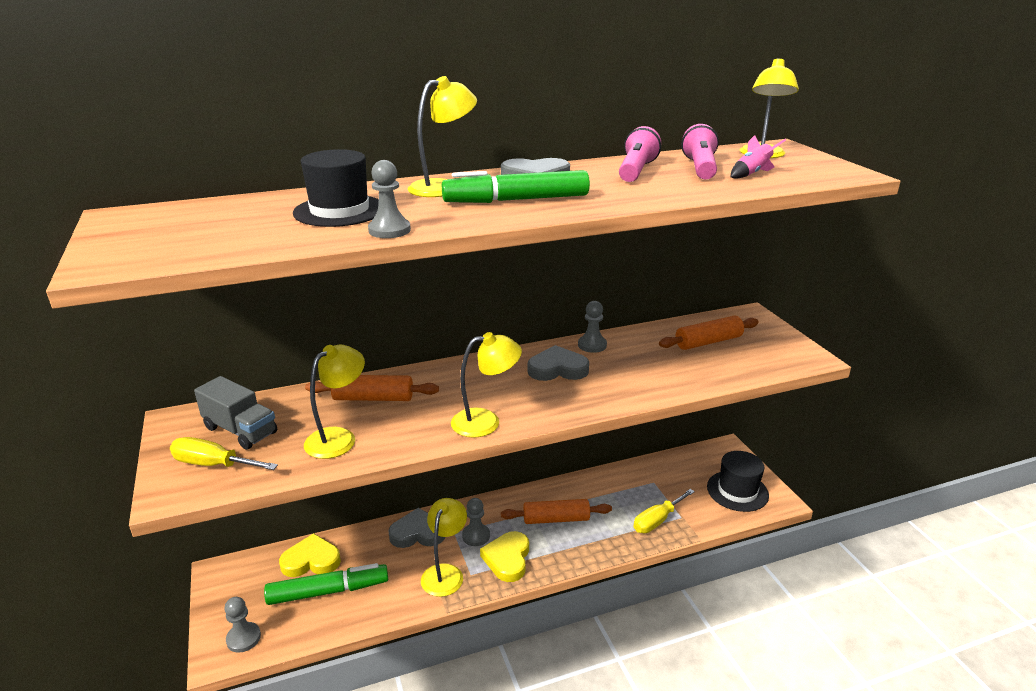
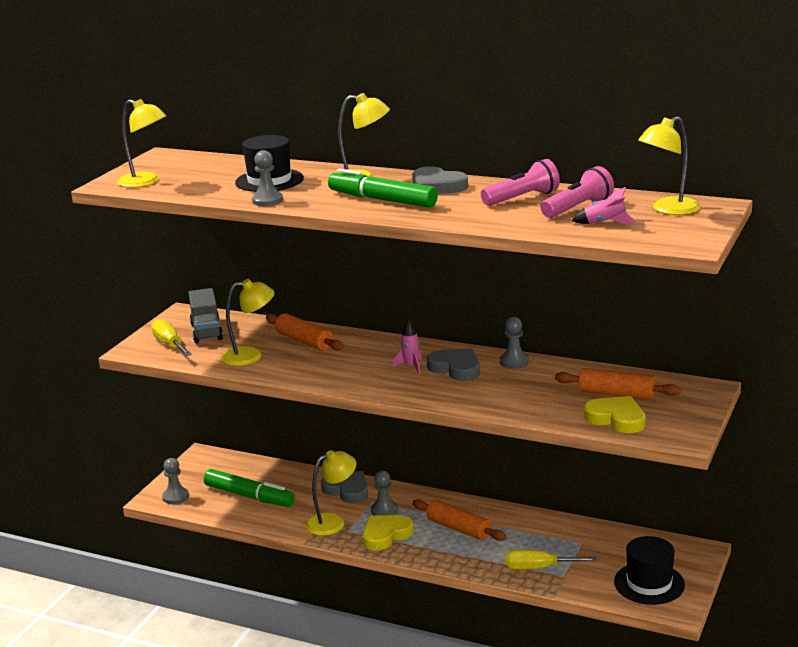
camera: 45 degrees right, 5 degrees down
(311, 560) = (260, 474): yellow heart -> yellow heart (616, 418)
(486, 421) = (348, 381): yellow lamp -> yellow lamp (146, 182)
(518, 383) = (411, 367): none -> pink rocket

